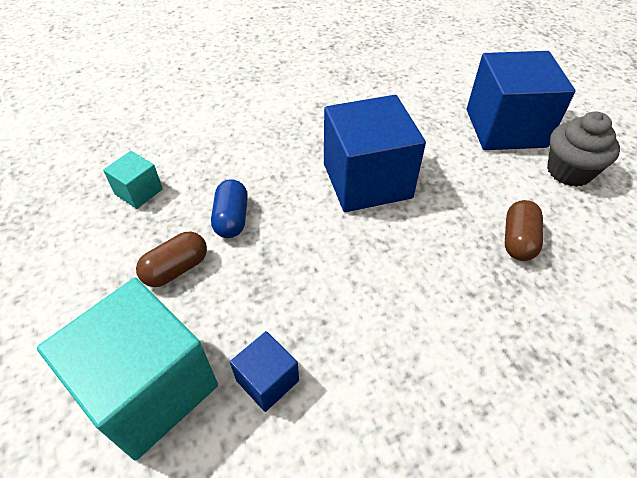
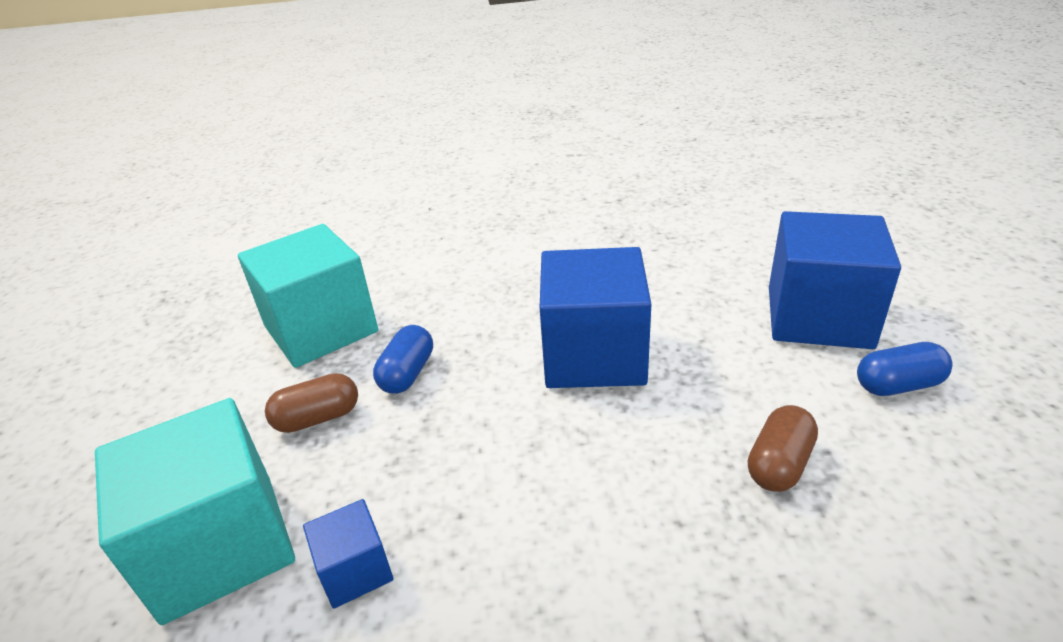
camera: 20 degrees right, 15 degrees down
(139, 192) = (321, 329): turquoise cube -> turquoise cube, size x2.14
(569, 171) = (898, 385): grey cupcake -> blue capsule

